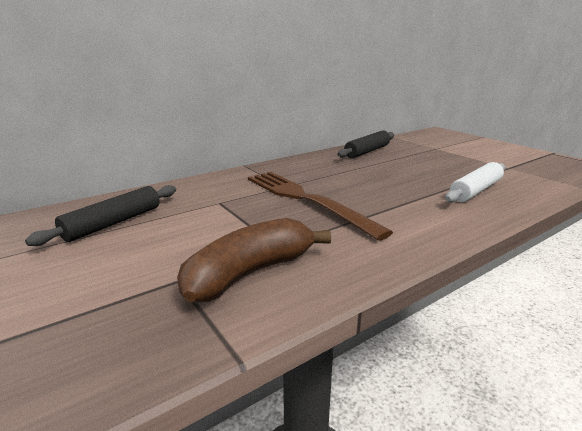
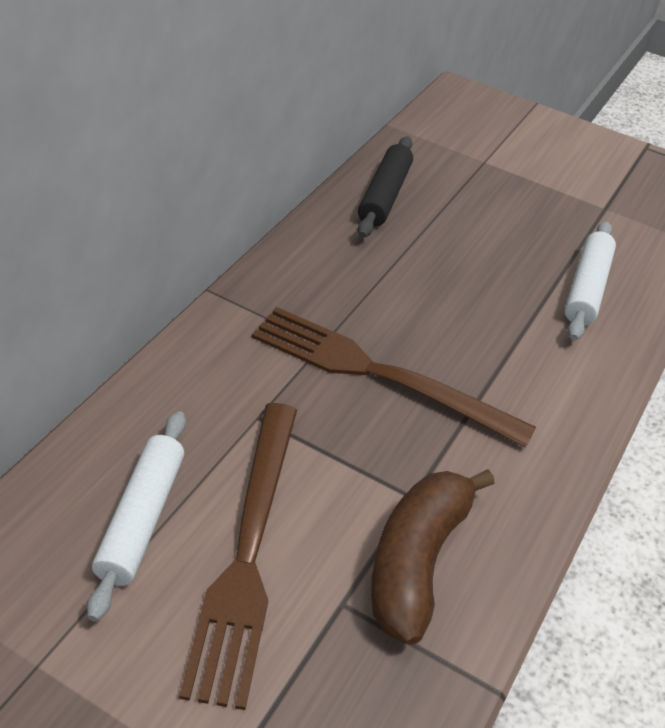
camera: 30 degrees left, 20 degrees up
(113, 223) = (142, 519): black rolling pin -> white rolling pin
(150, 246) = (247, 552): none -> brown fork

